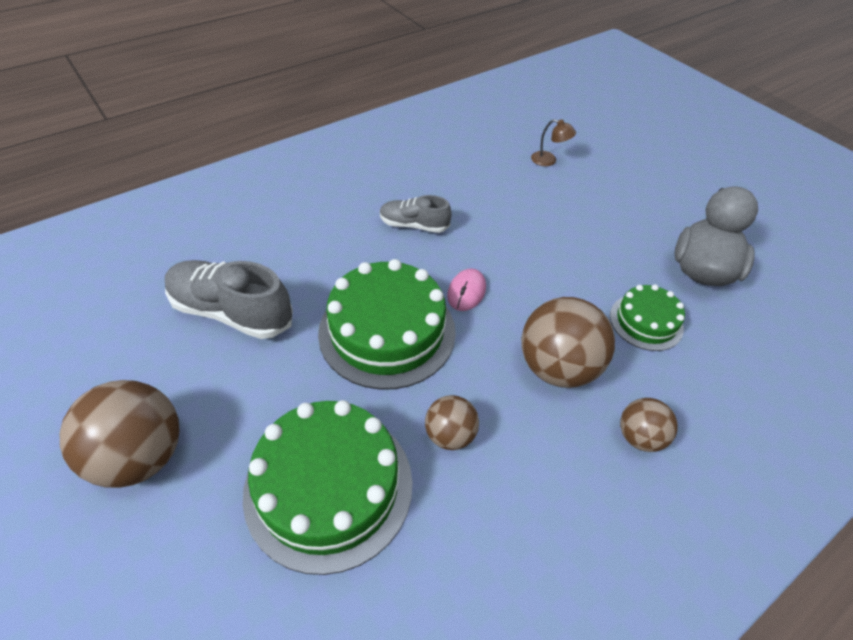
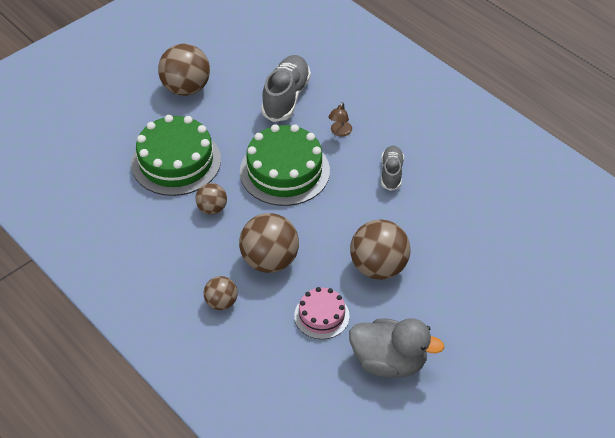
camera: 85 degrees right, 0 degrees up
(466, 292) = (328, 209): pink mouse -> none
(549, 160) = (509, 257): brown lamp -> brown lamp (340, 132)
(565, 258) = (378, 267): none -> brown ball
(646, 321) = (321, 315): green cake -> pink cake

